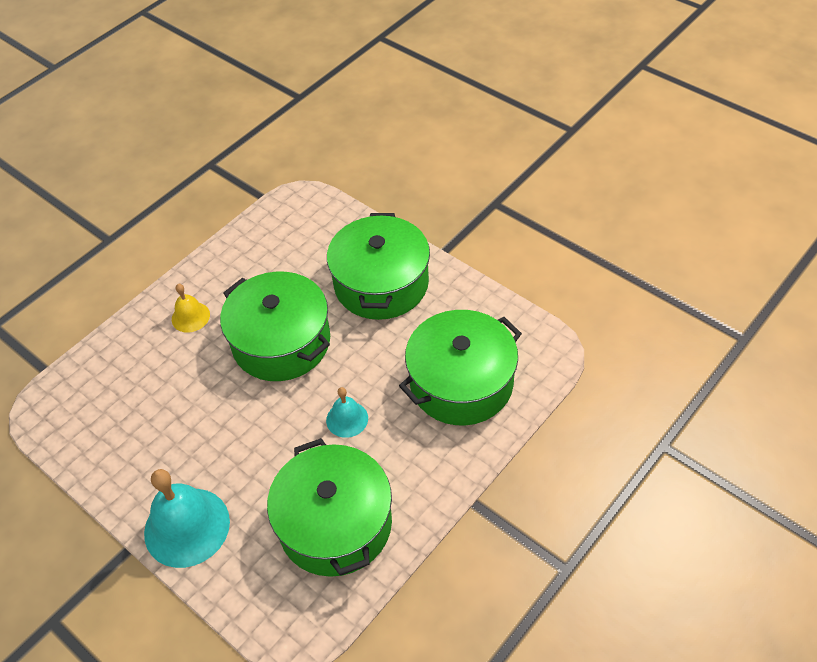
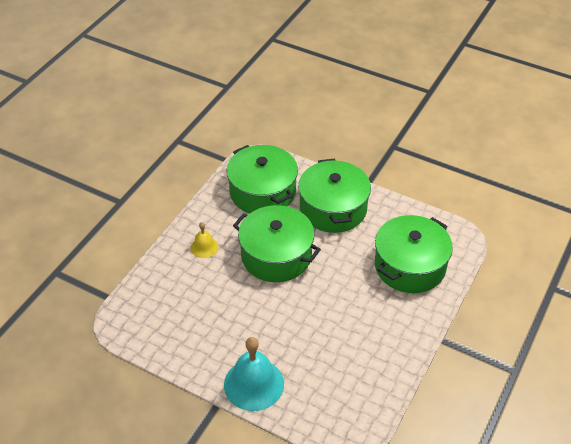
camera: 15 degrees left, 5 degrees down
(335, 524) = (355, 366): green pot -> green pot (262, 192)
(347, 419) = (340, 299): turquoise bell -> none

